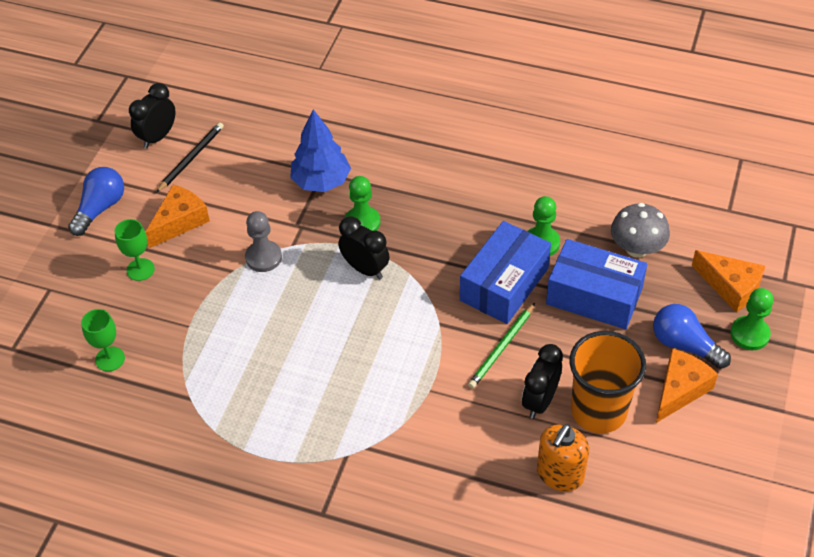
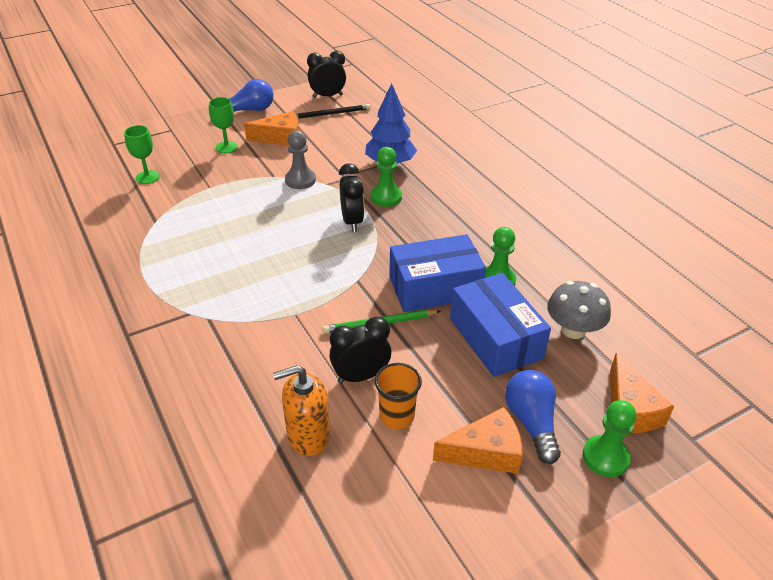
camera: 40 degrees right, 10 degrees down
(598, 411) = (397, 416): orange cup -> orange cup, size x0.57

